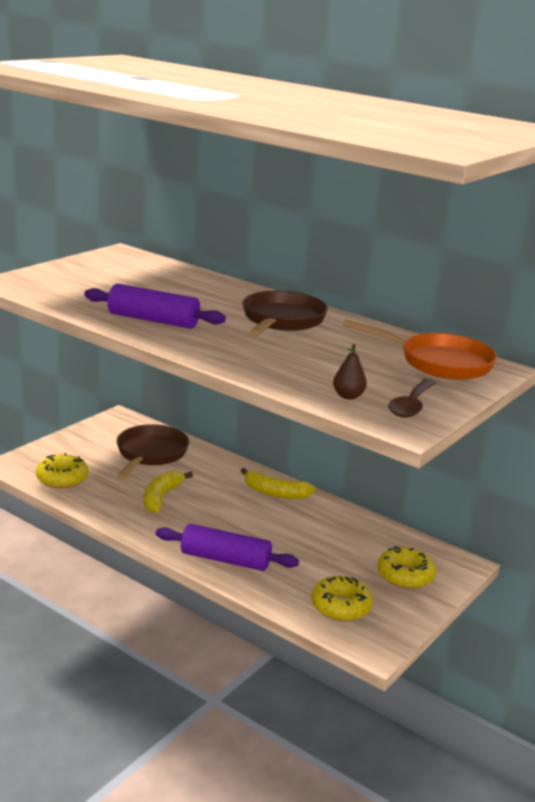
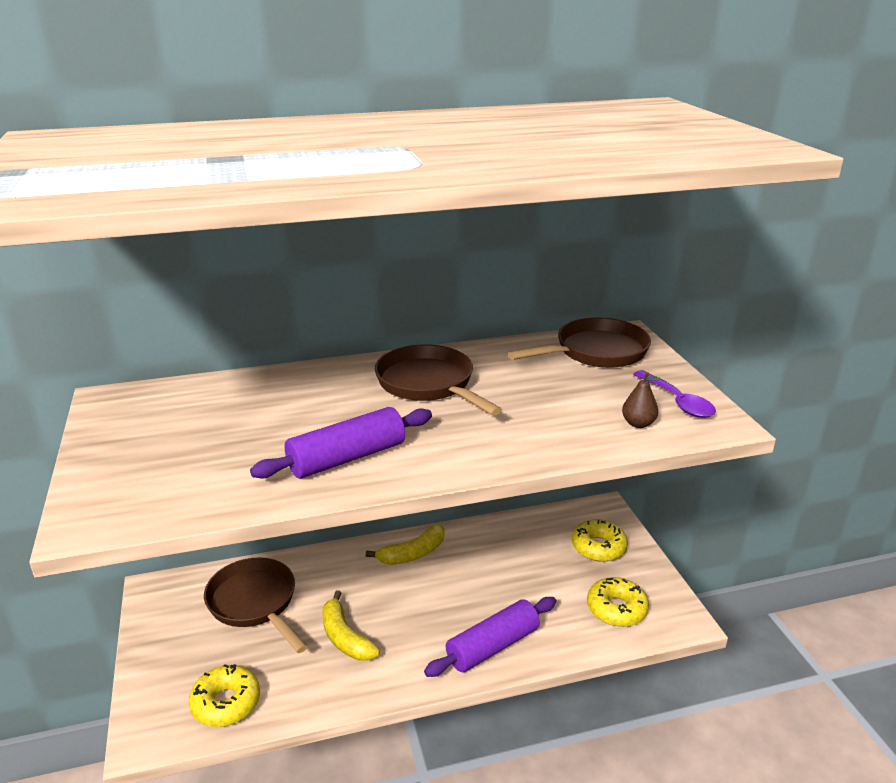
camera: 50 degrees left, 5 degrees up
(411, 405) = (677, 402): brown spoon -> purple spoon
(439, 362) = (596, 352): orange pan -> brown pan

